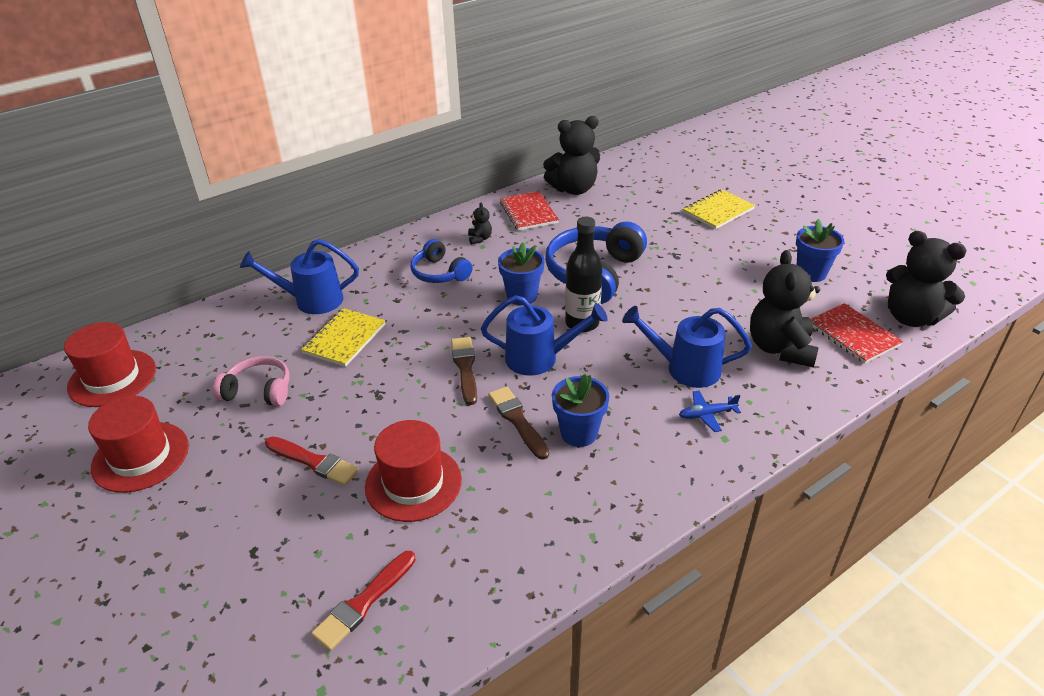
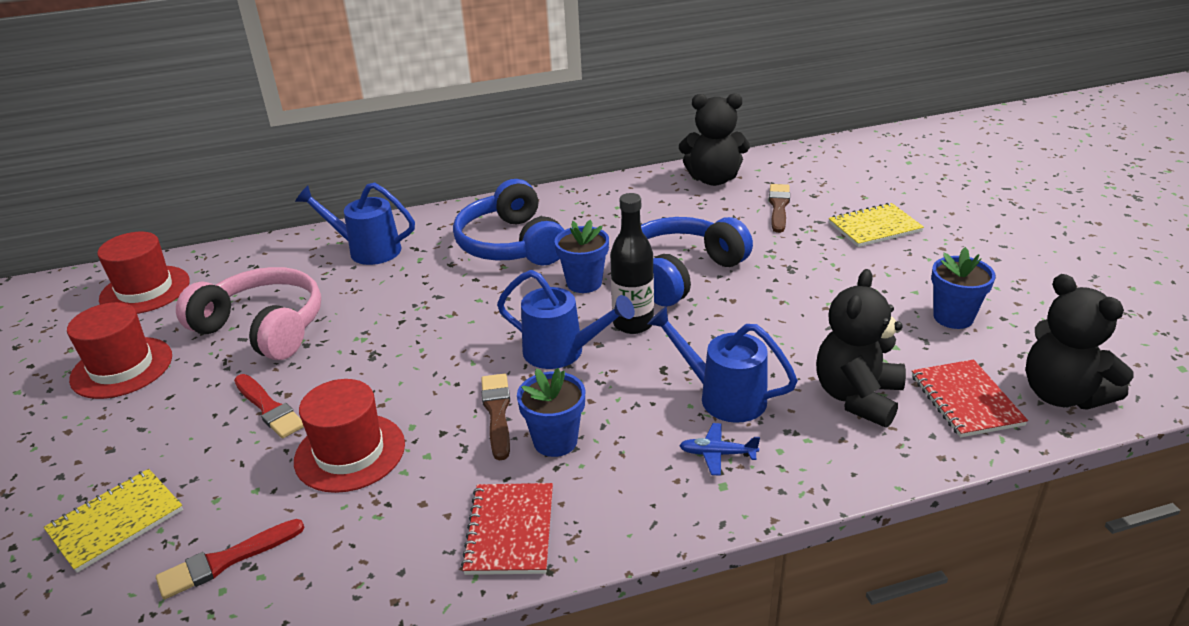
camera: 20 degrees right, 5 degrees down
(258, 391) = (263, 328): pink headphones -> pink headphones, size x1.73
(344, 339) = (375, 293): yellow notebook -> yellow notebook (116, 521)
(439, 273) = (511, 244): blue headphones -> blue headphones, size x1.73
(465, 368) = (477, 346): brown brush -> brown brush (779, 207)
(480, 238) = (576, 216): black teddy bear -> none
(528, 212) = (646, 197): red notebook -> red notebook (510, 530)

